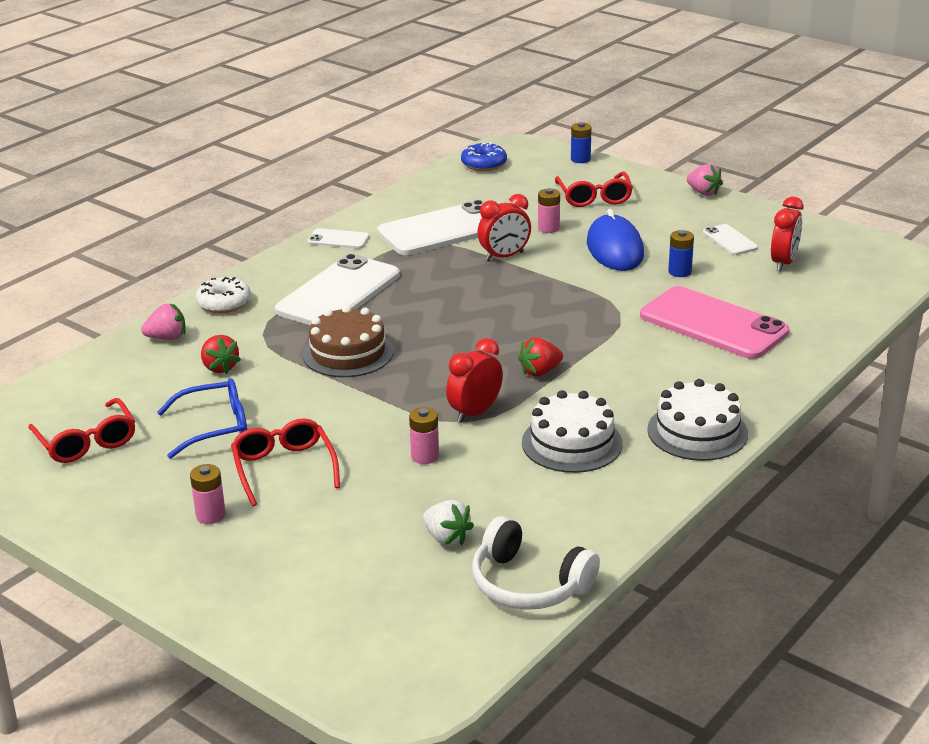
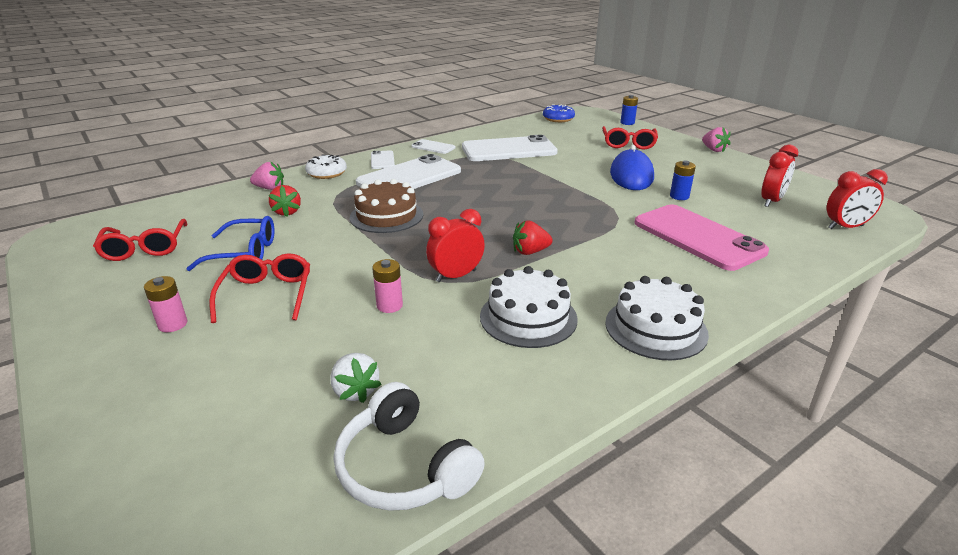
camera: 15 degrees right, 0 degrees up
(504, 256) = (544, 170): red clock -> red clock (845, 227)
(548, 228) = (586, 157): pink battery -> none
(729, 240) = (727, 181): white phone -> white phone (382, 160)

